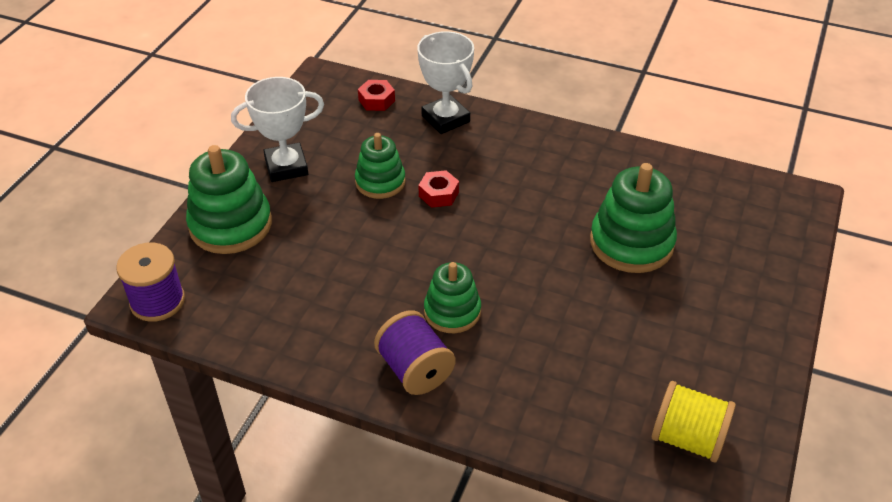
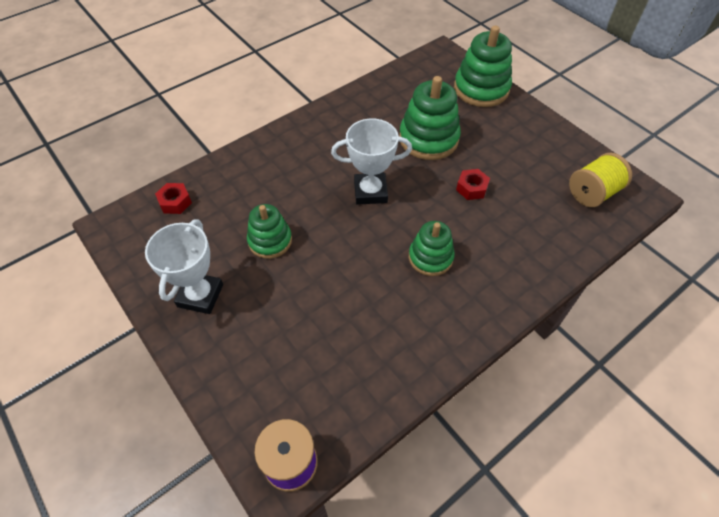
camera: 60 degrees left, 10 degrees up
(230, 225) = (238, 366): green stacking toy -> green stacking toy (481, 89)
(415, 370) = (471, 303): purple spool -> none
(438, 194) = (311, 212): red nut -> red nut (471, 188)
(445, 119) = (235, 172): white trophy -> white trophy (370, 192)

